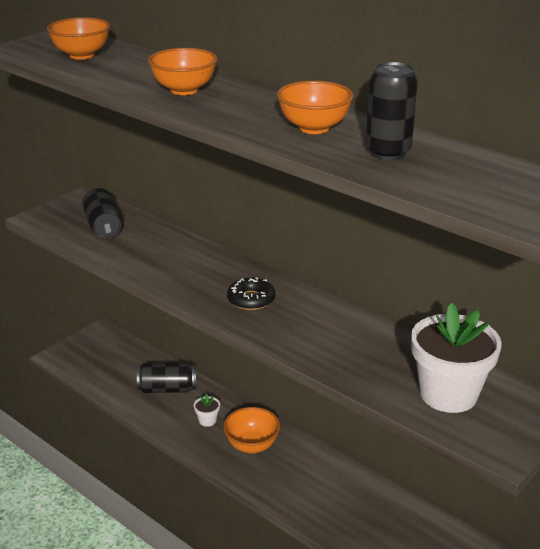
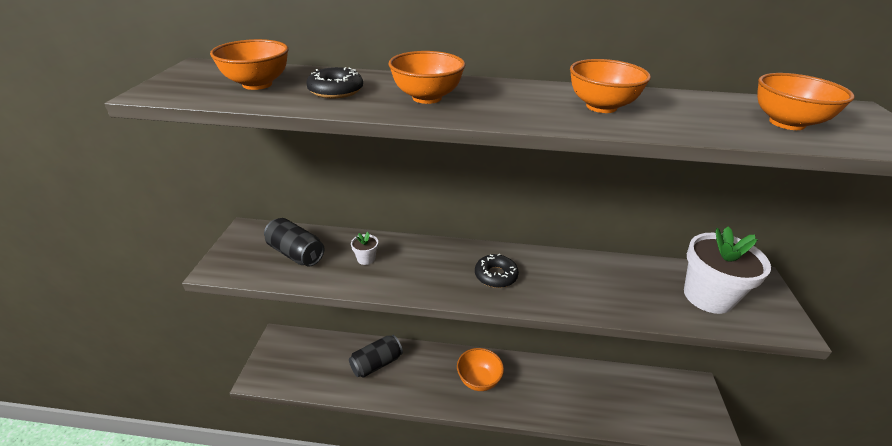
camera: 35 degrees left, 5 degrees up
(127, 71) = (336, 90): none -> black donut
(207, 420) = (430, 376): white flower pot -> white flower pot (366, 259)
(388, 152) = (695, 114): black can -> none
(461, 180) = (786, 123): none -> orange bowl

